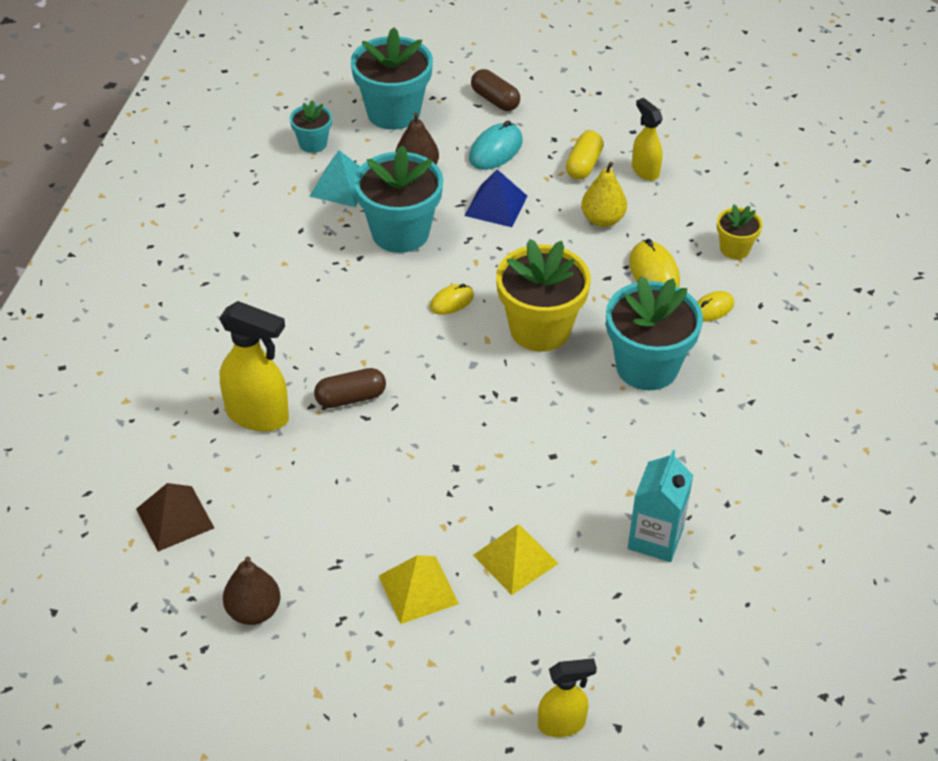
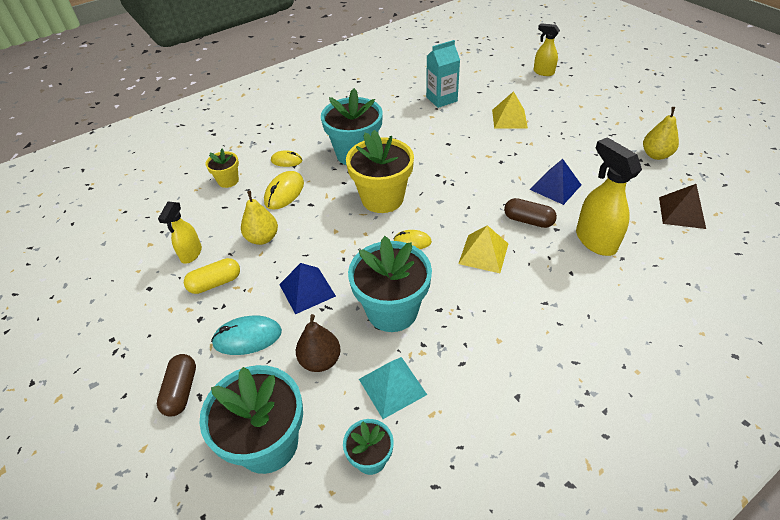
camera: 135 degrees left, 0 degrees up
(253, 611) = (656, 155): brown pear -> yellow pear
(354, 466) = (555, 187): none -> blue pyramid
(418, 589) = (565, 128): yellow pyramid -> yellow pyramid (483, 253)

